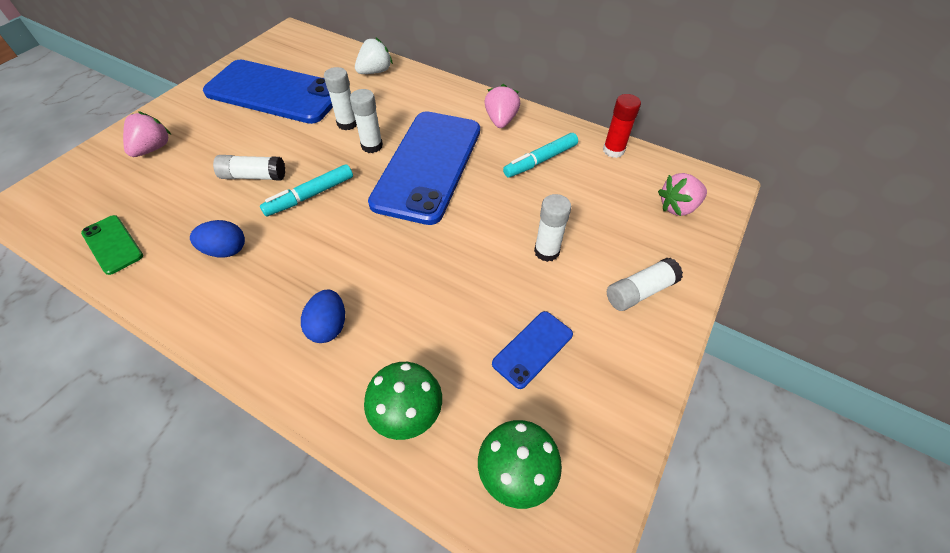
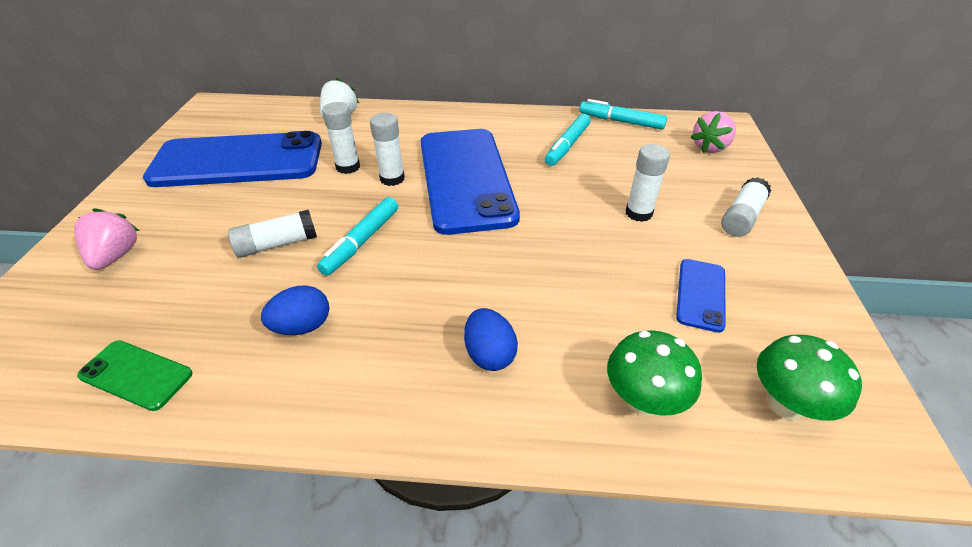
camera: 25 degrees left, 10 degrees down
(501, 120) = (503, 125): pink strawberry -> none
(613, 150) = (621, 121): red glue stick -> turquoise marker

